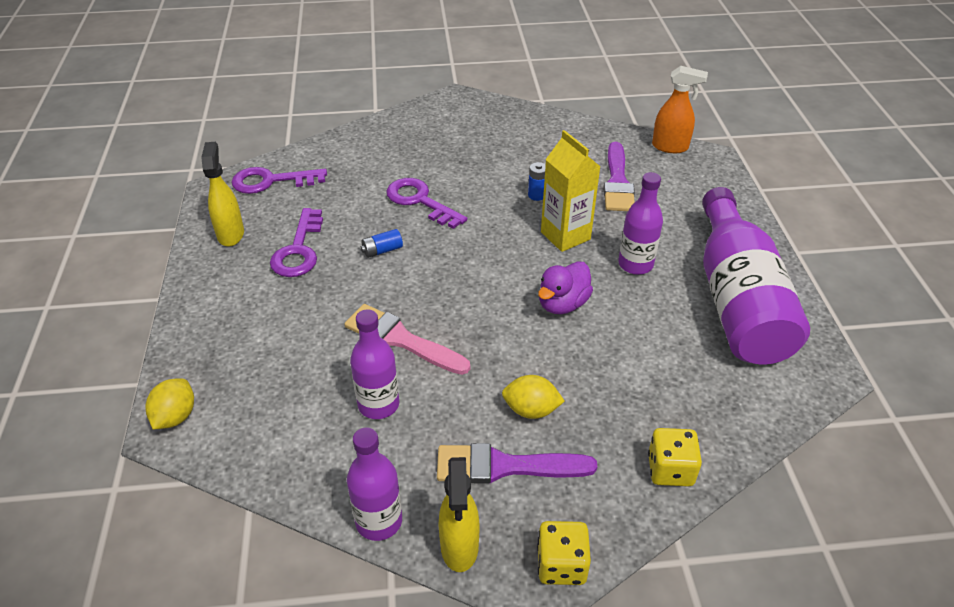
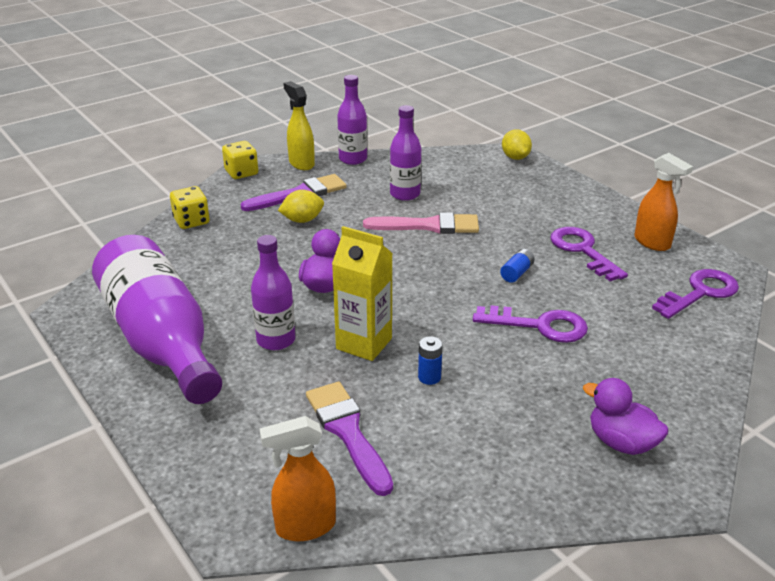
camera: 150 degrees right, 10 degrees down
(231, 234) = (652, 243): yellow spray bottle -> orange spray bottle
(458, 124) = (621, 442): none -> purple duck

